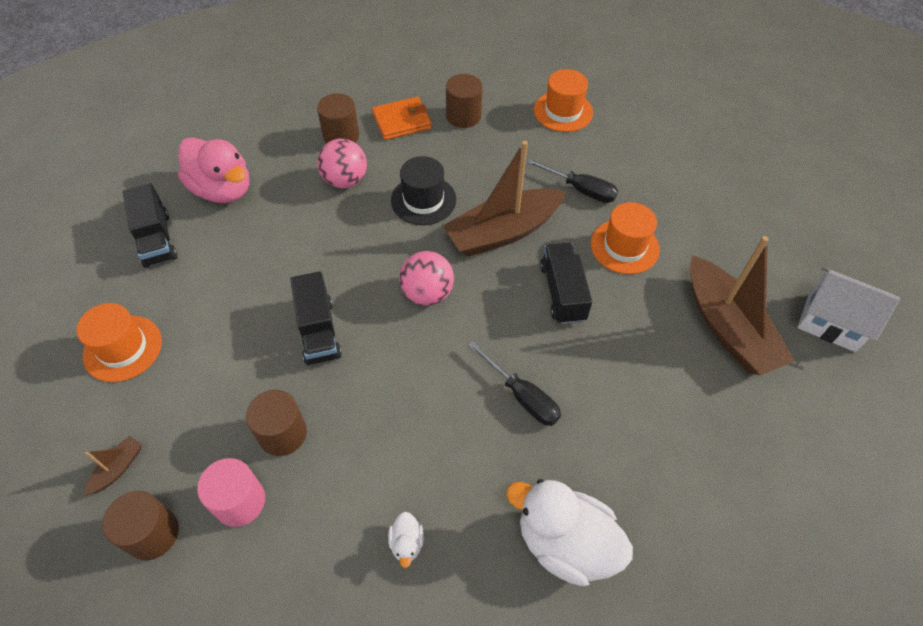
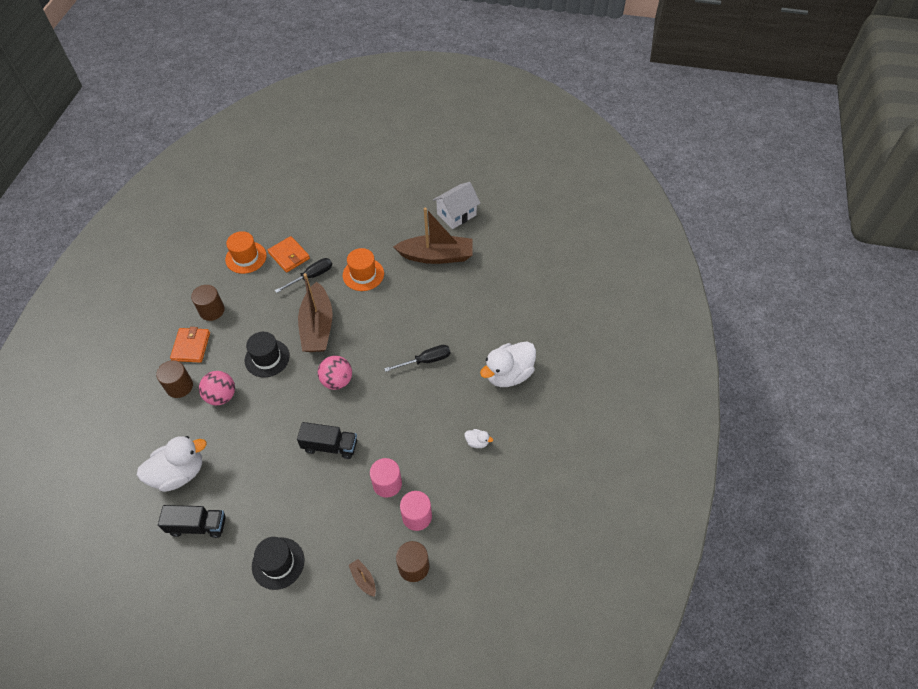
camera: 65 degrees left, 0 degrees up
(123, 348) = (278, 563): orange hat -> black hat
(223, 190) = (179, 473): pink duck -> white duck
(282, 433) = (387, 484): brown cylinder -> pink cylinder
(562, 293) = (375, 316): black truck -> none
(596, 151) = (289, 256): none -> orange wallet

